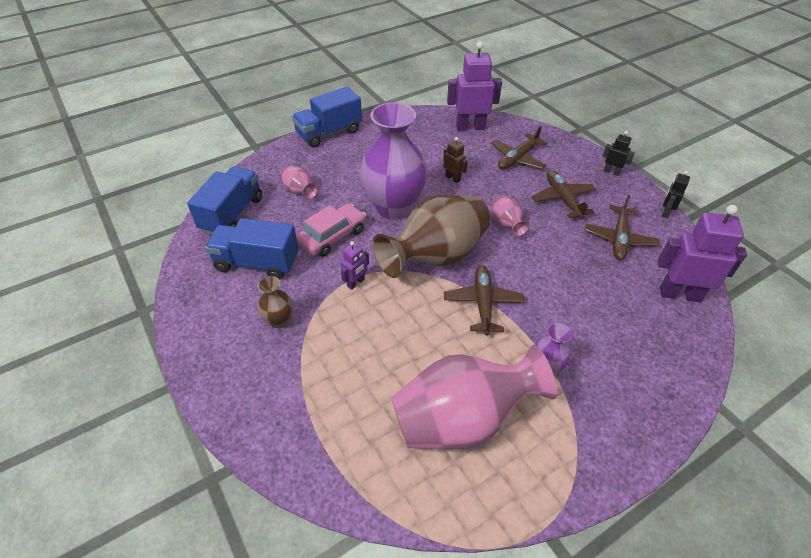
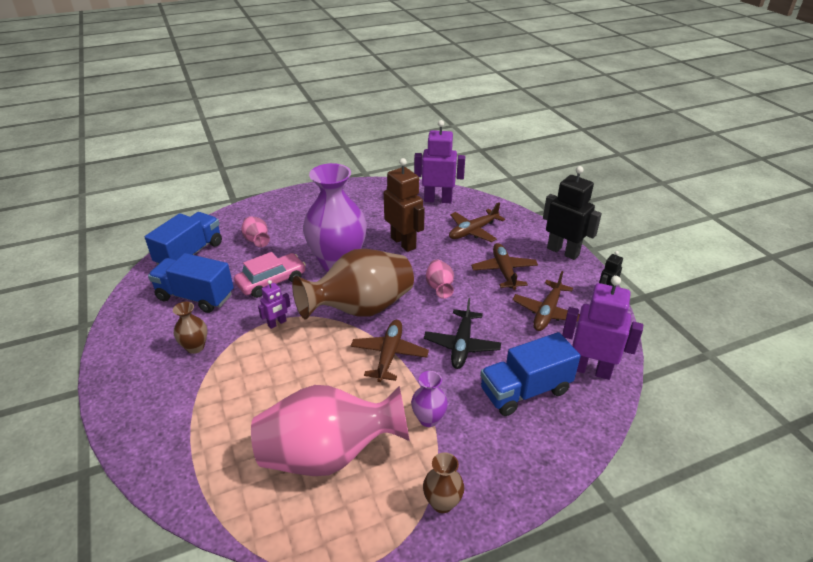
camera: 10 degrees right, 10 degrees down
(329, 133) = (303, 194): blue truck -> blue truck (525, 390)
(453, 178) = (403, 243): brown robot -> brown robot, size x1.99
(550, 284) = (462, 345): none -> black plane
(590, 453) = (442, 503): none -> brown vase
(611, 172) = (563, 251): black robot -> black robot, size x1.99

